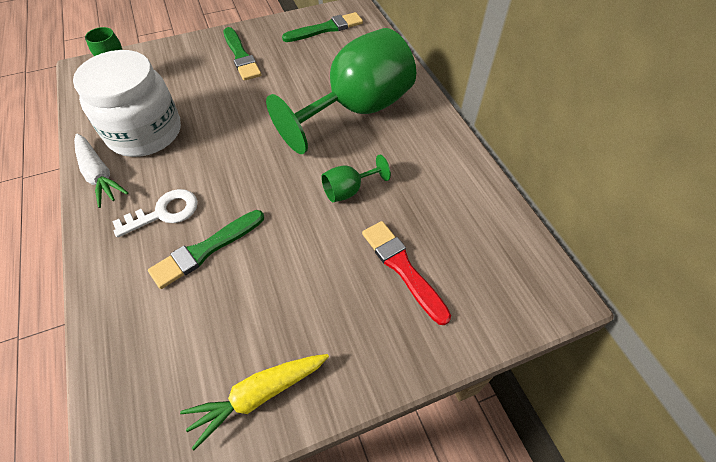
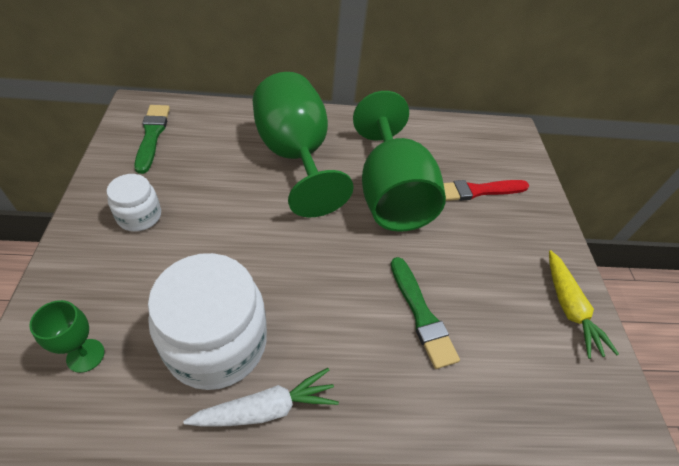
camera: 75 degrees left, 5 degrees down
(164, 212) = (359, 343): white key -> none
(241, 56) = (139, 216): green brush -> white jar
(349, 190) = (390, 194): green goblet -> green goblet, size x2.41

